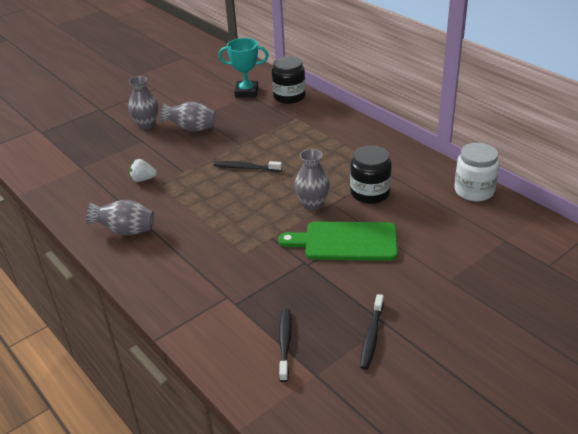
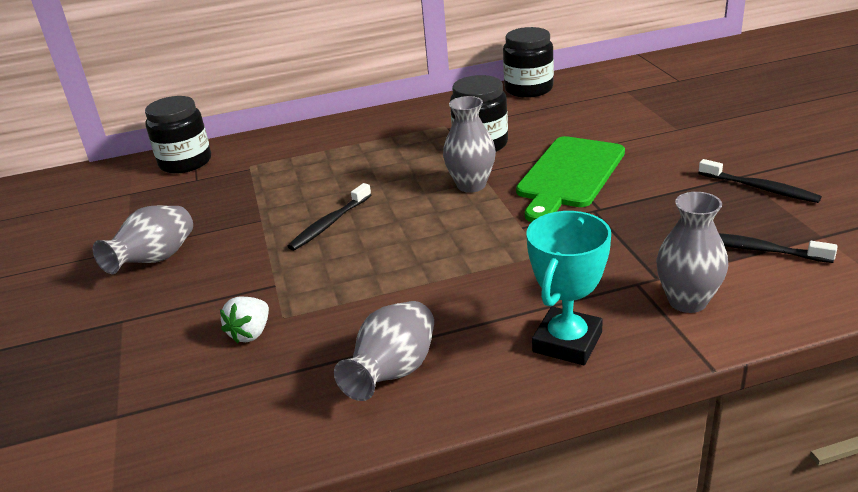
camera: 65 degrees left, 5 degrees down
(147, 125) = (74, 309): grey vase -> grey vase (687, 301)
(246, 92) = (120, 194): turquoise trophy -> turquoise trophy (567, 342)
(474, 191) = (528, 89): white jar -> black jar

